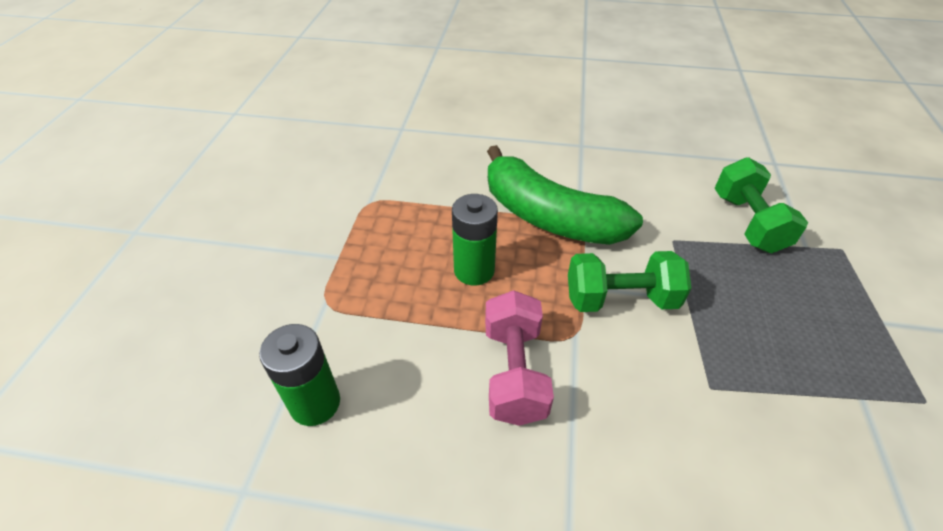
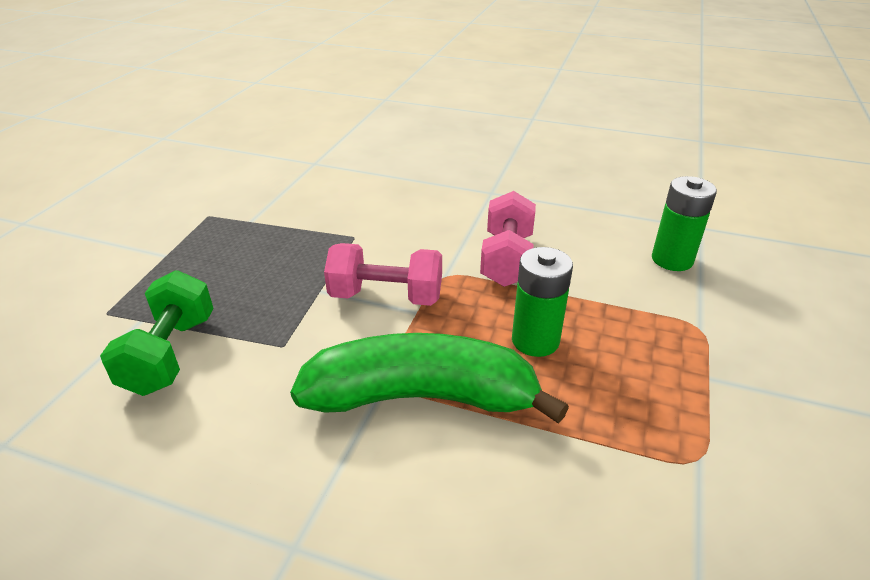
camera: 170 degrees left, 10 degrees down
(548, 216) = (422, 397): green banana -> green banana turned 45 degrees counterclockwise
(620, 299) = (386, 296): green dumbbell -> pink dumbbell

